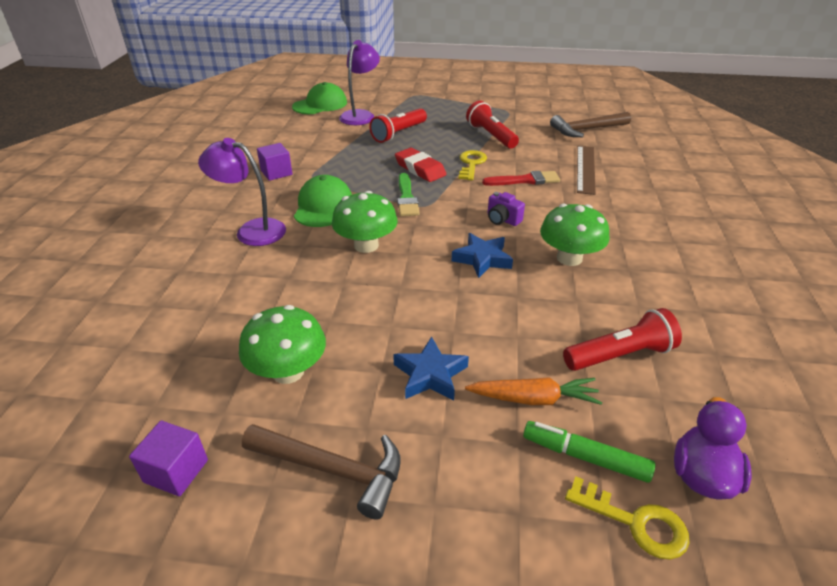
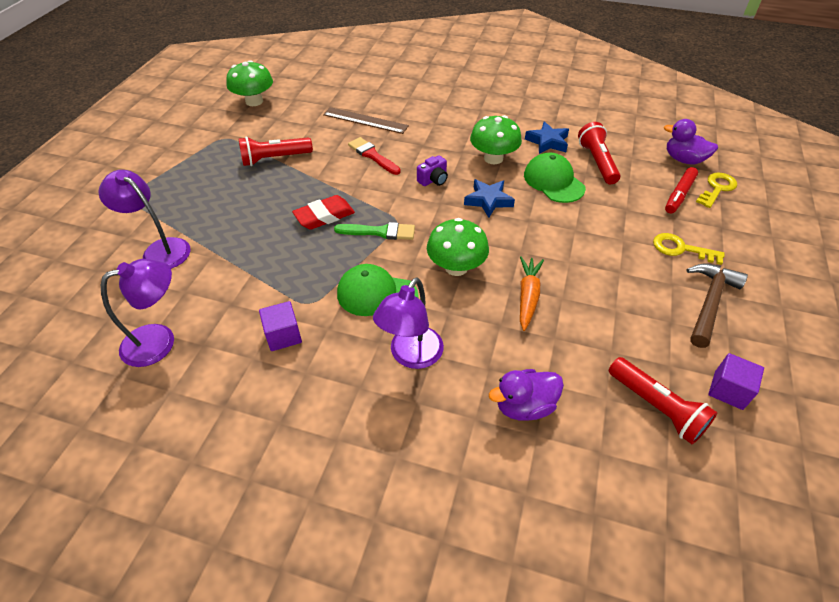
camera: 80 degrees left, 10 degrees up
(187, 297) = (524, 406): none -> purple duck
(273, 132) = (159, 340): none -> purple lamp
(288, 371) = (623, 325): green mushroom -> green mushroom (254, 101)
(320, 104) = (96, 287): green cap -> green cap (553, 181)
(398, 133) = (233, 222): red flashlight -> red flashlight (656, 407)
(430, 374) = (620, 247): blue star -> blue star (547, 142)
(471, 164) = (329, 181): yellow key -> yellow key (681, 249)
(525, 180) = (372, 155): red brush -> red brush turned 45 degrees counterclockwise
(533, 399) = (637, 205): orange carrot -> orange carrot (528, 296)
(585, 457) = (679, 195): green marker -> red marker
(586, 130) = (293, 103): brown hammer -> none

